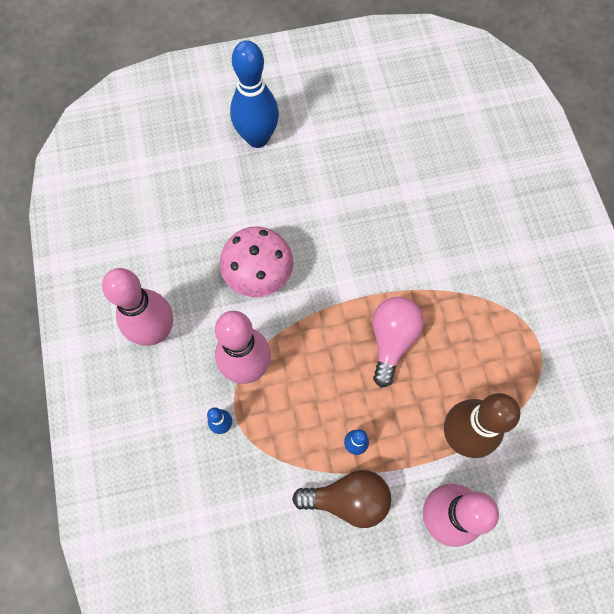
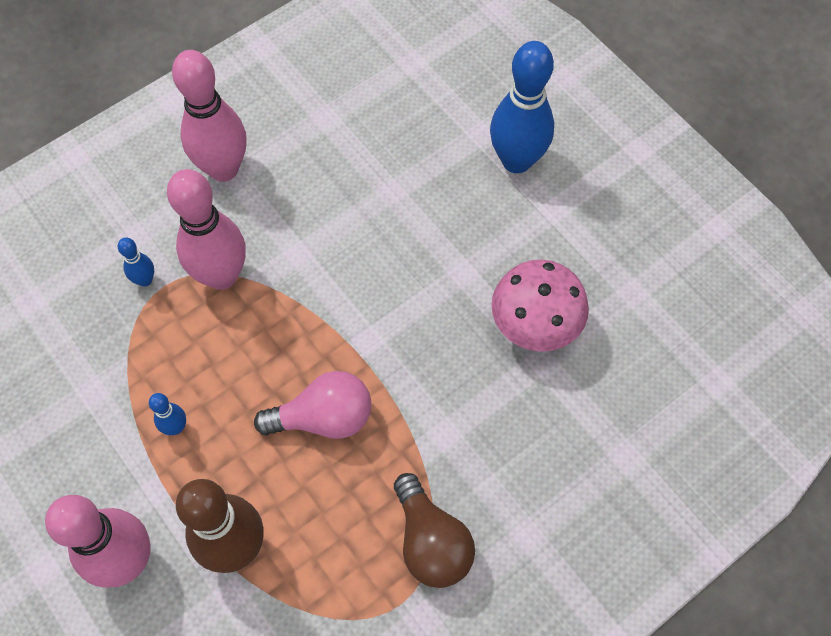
camera: 65 degrees right, 5 degrees down
(259, 276) = (338, 239): pink mushroom -> pink mushroom (534, 325)
(348, 499) = (109, 446): brown light bulb -> brown light bulb (431, 542)

